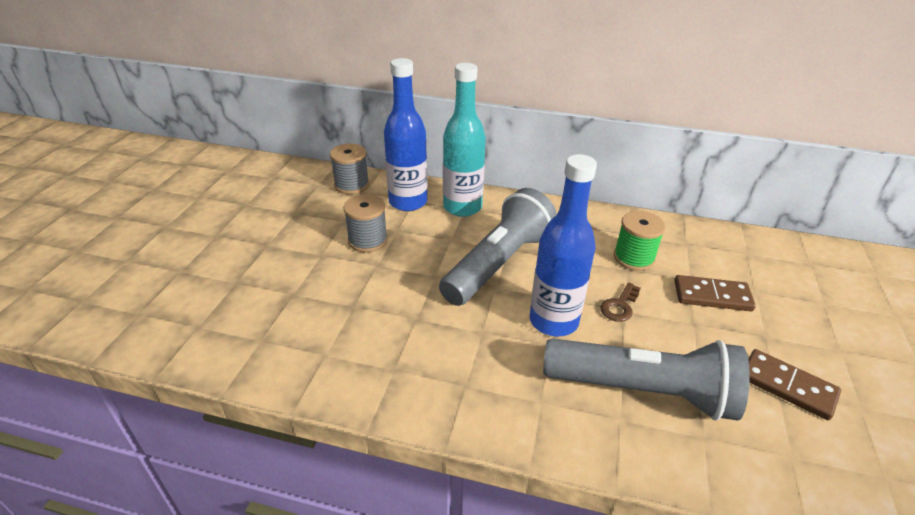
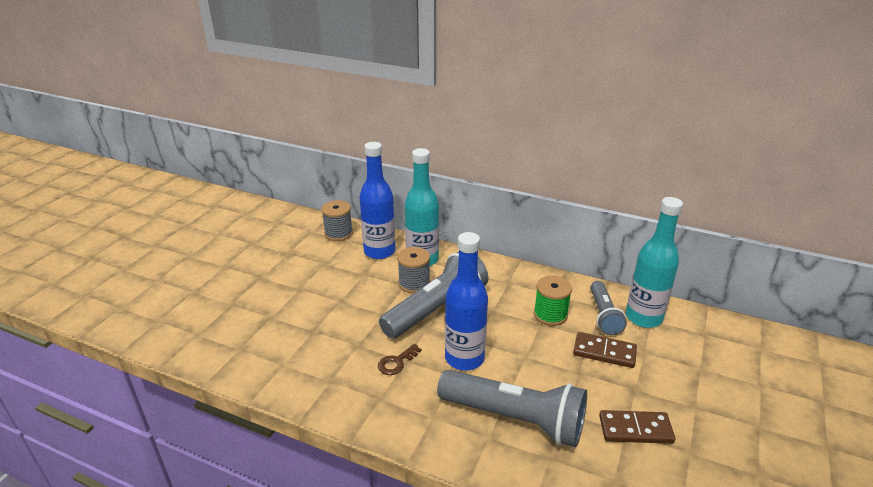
camera: 10 degrees right, 5 degrees down
(368, 240) = (338, 280): grey spool -> grey spool (414, 284)
(620, 306) = (523, 352): brown key -> brown key (396, 362)
(693, 253) = (603, 315): none -> grey flashlight
(737, 251) = (643, 317): none -> turquoise bottle
(787, 386) = (635, 429): brown domino -> brown domino turned 45 degrees counterclockwise

